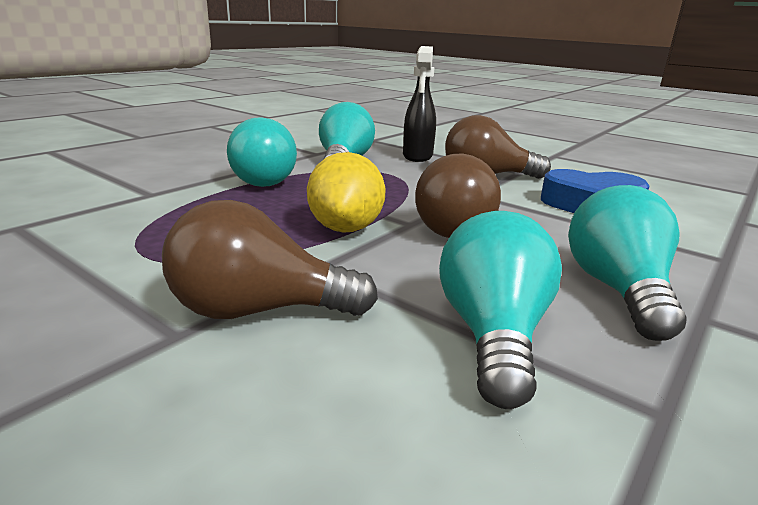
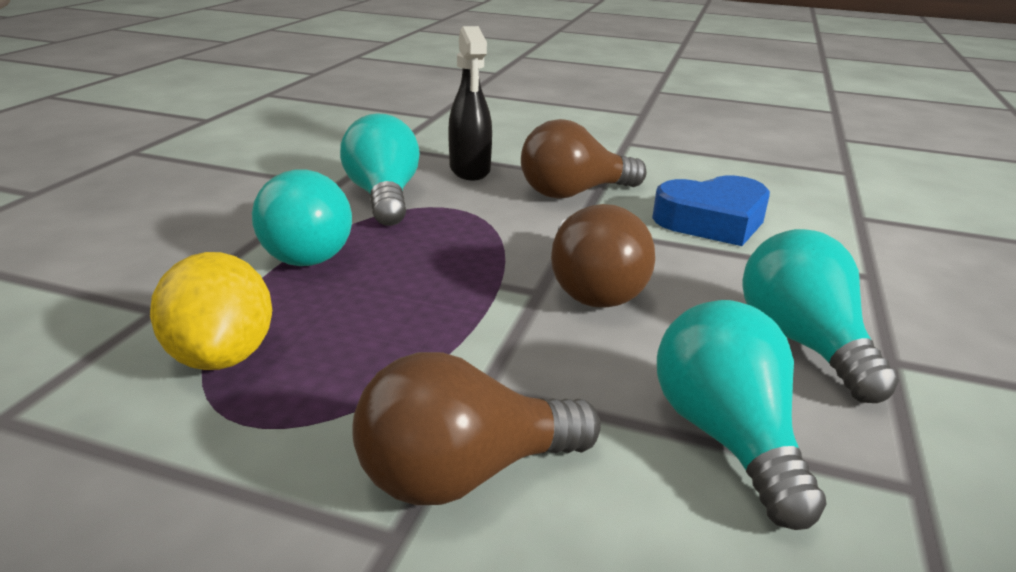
camera: 20 degrees left, 5 degrees up
(346, 228) = (470, 316): yellow lemon -> yellow lemon (222, 355)

